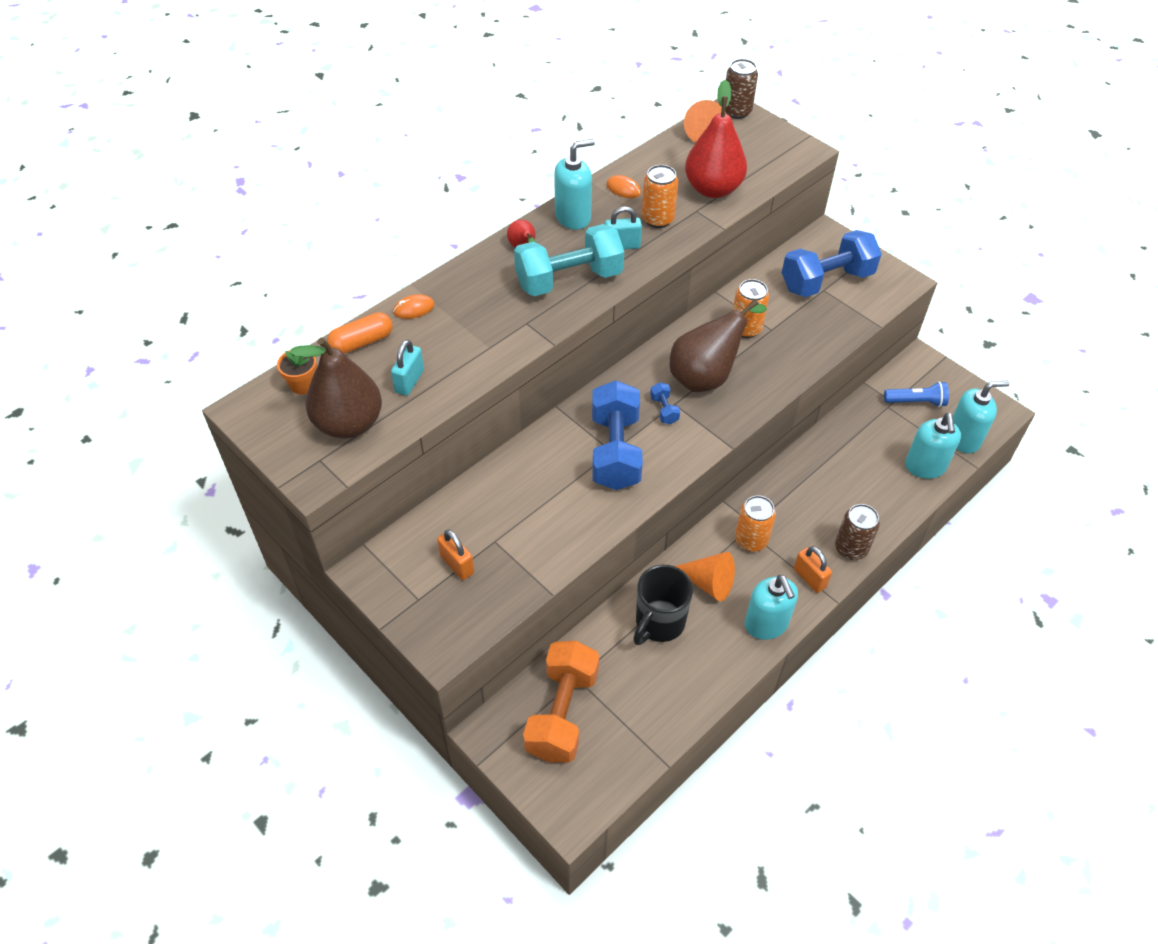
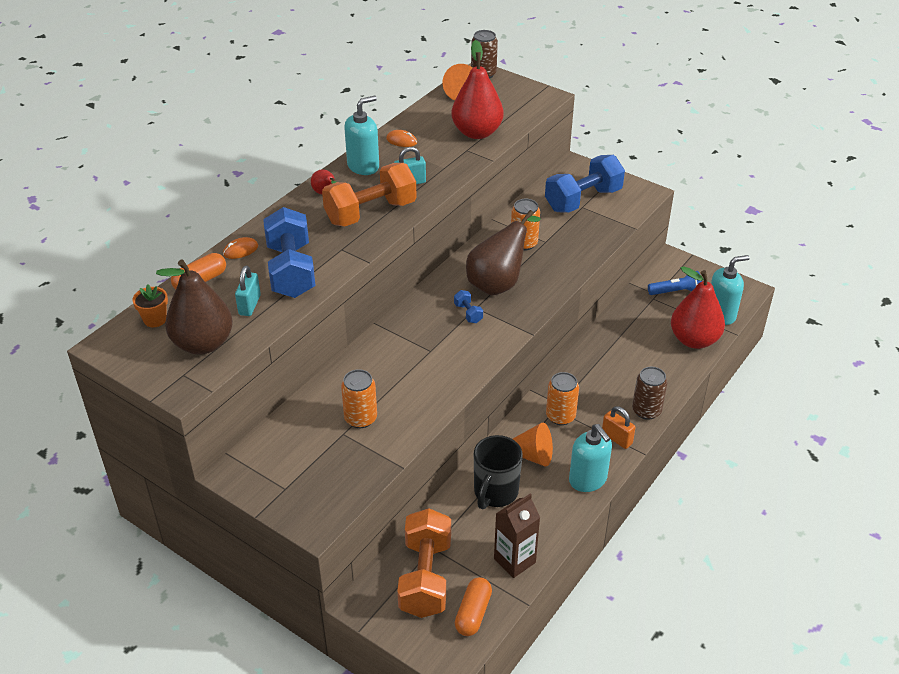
camera: 10 degrees left, 10 degrees down
(457, 564) = (314, 456): orange padlock -> none
(569, 280) = (370, 213): turquoise dumbbell -> orange dumbbell
(605, 766) = (473, 613): none -> orange capsule
(615, 451) = (433, 350): blue dumbbell -> blue dumbbell (291, 271)
(657, 219) = (435, 159): orange can -> orange can (360, 418)
(664, 710) = (514, 560): none -> brown carton
(925, 467) = (694, 340): turquoise soap dispenser -> red pear

